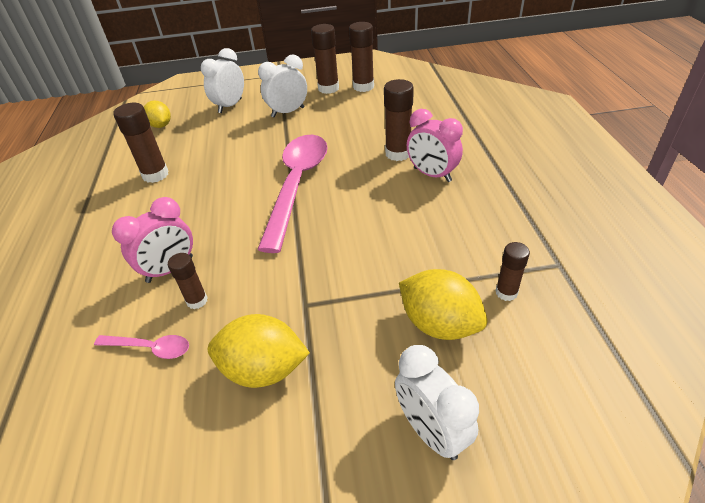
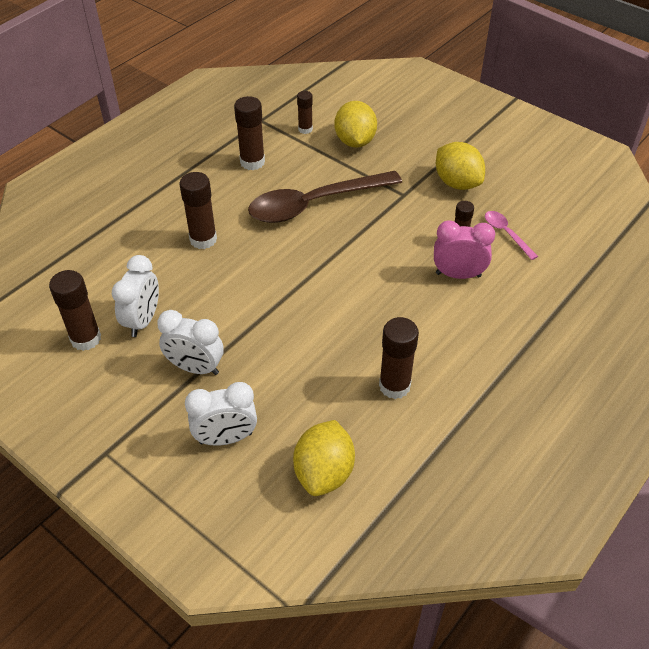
camera: 135 degrees left, 5 degrees up
(161, 125) = (324, 472): yellow lemon -> yellow lemon, size x1.55
(297, 185) = (306, 273): pink spoon -> none
(328, 88) = (112, 369): brown glue stick -> brown glue stick (252, 162)
(368, 231) = (315, 204): none -> brown spoon
(431, 431) = (414, 119): white clock -> white clock (143, 320)
(432, 175) = (217, 206): pink clock -> none

